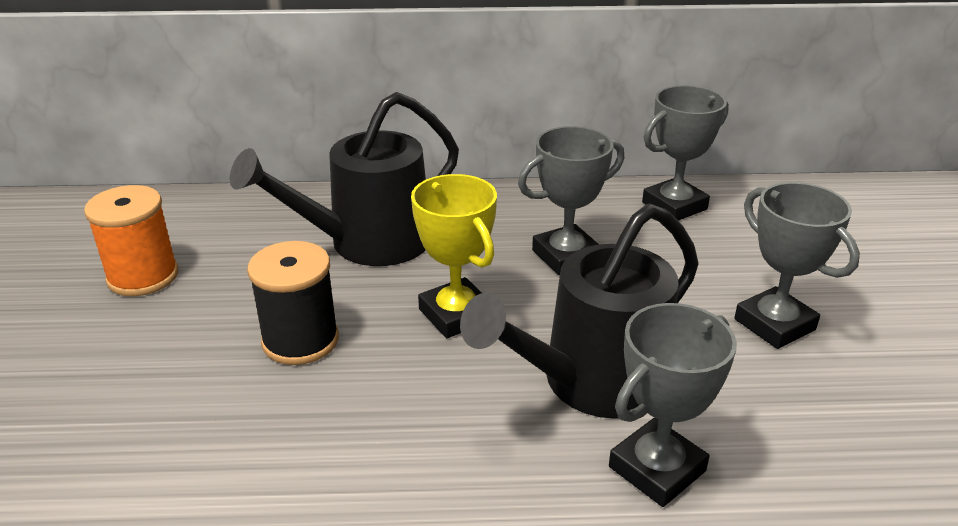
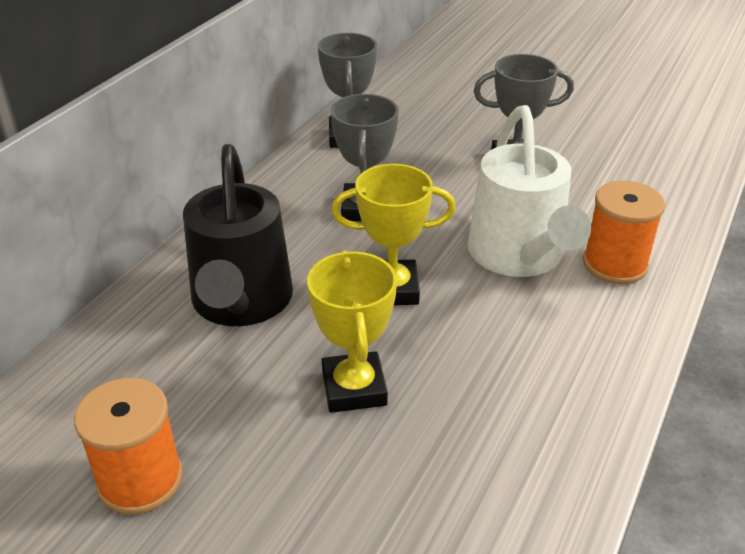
camera: 60 degrees left, 5 degrees up
(300, 340) = (354, 388): black spool -> yellow trophy
(592, 383) = (519, 256): black watering can -> white watering can
(657, 469) = (614, 264): grey trophy -> orange spool

